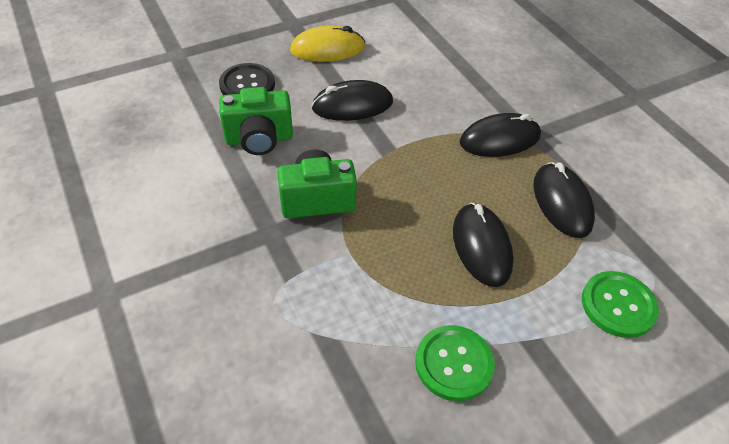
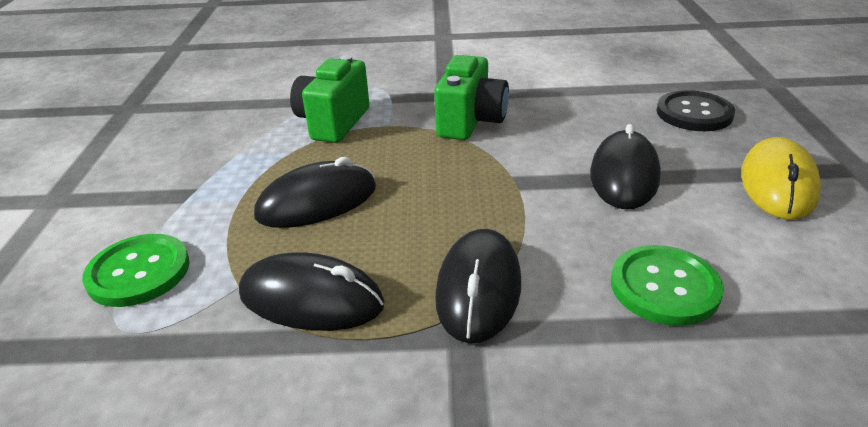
camera: 120 degrees right, 15 degrees down
(259, 139) = (584, 107): green camera -> green camera (333, 123)
(454, 363) = (226, 146): green button -> green button (664, 287)
(481, 246) = (317, 202): black mouse -> black mouse turned 45 degrees counterclockwise

